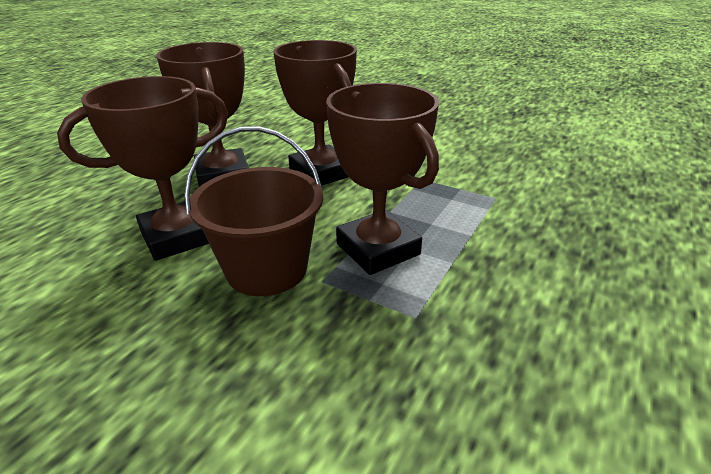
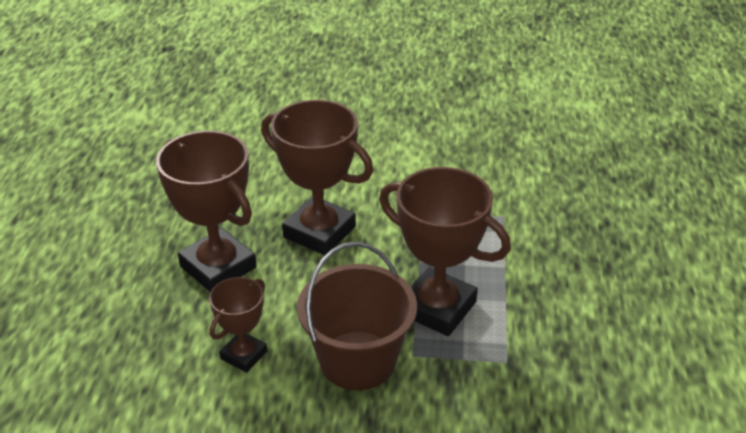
camera: 25 degrees left, 5 degrees up
(177, 236) = (244, 355): brown trophy -> brown trophy, size x0.55

